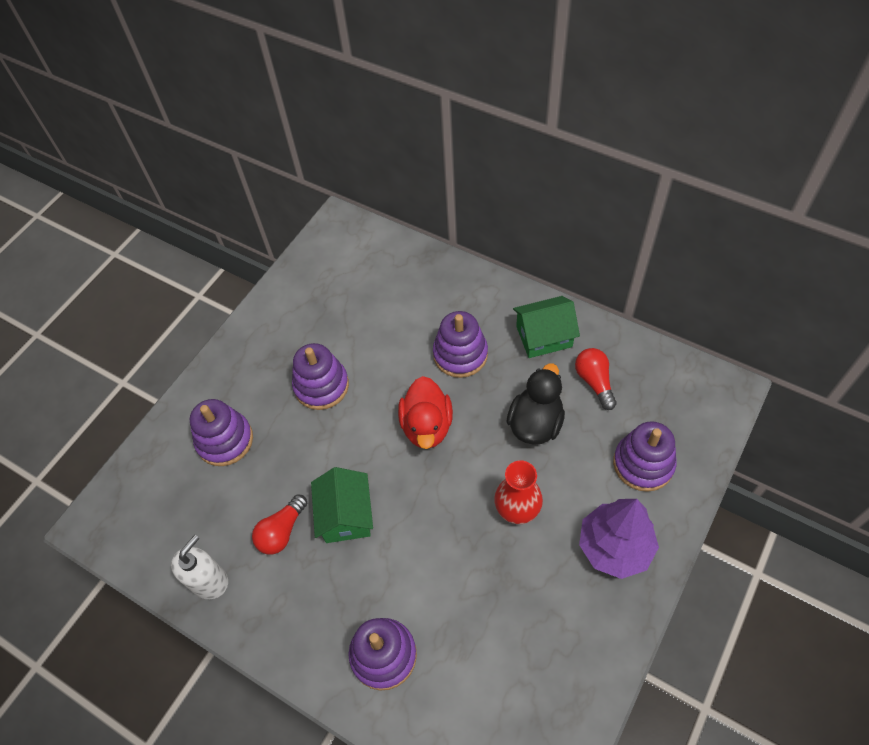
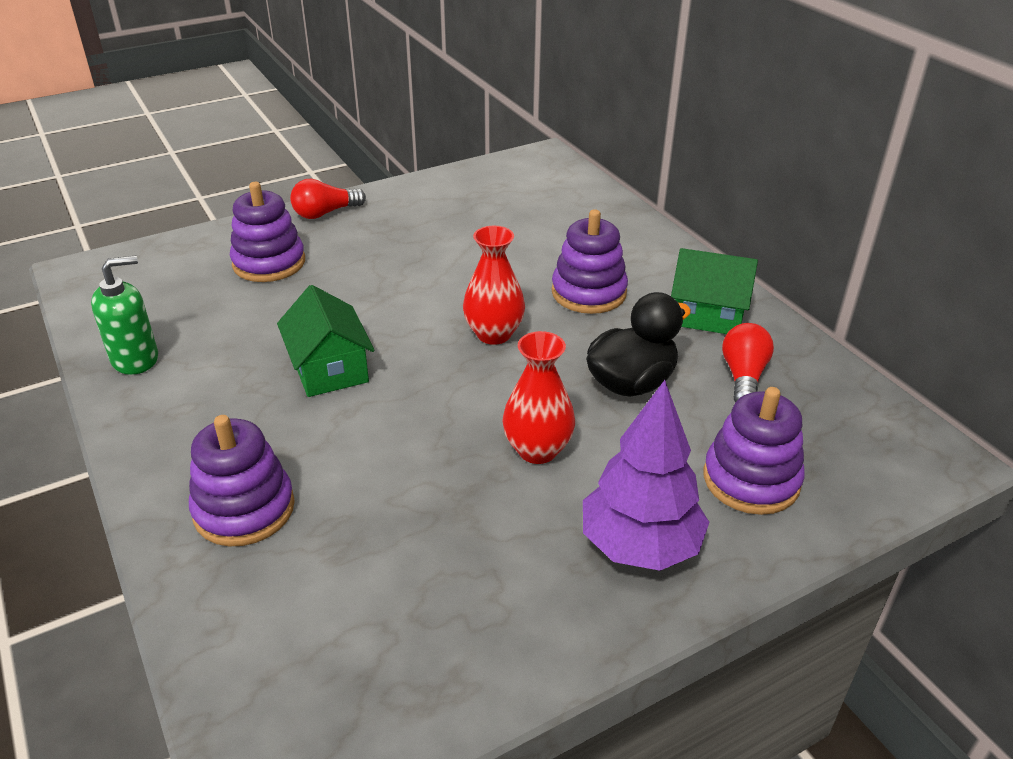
camera: 25 degrees right, 20 degrees down
(209, 581) = (135, 359): white soap dispenser -> green soap dispenser
(282, 531) = (249, 353): red light bulb -> red light bulb (325, 213)
(321, 386) = (408, 260): purple stacking toy -> none
(346, 515) = (329, 369): green house -> green house turned 45 degrees counterclockwise
(427, 426) = (494, 334): red duck -> red vase

